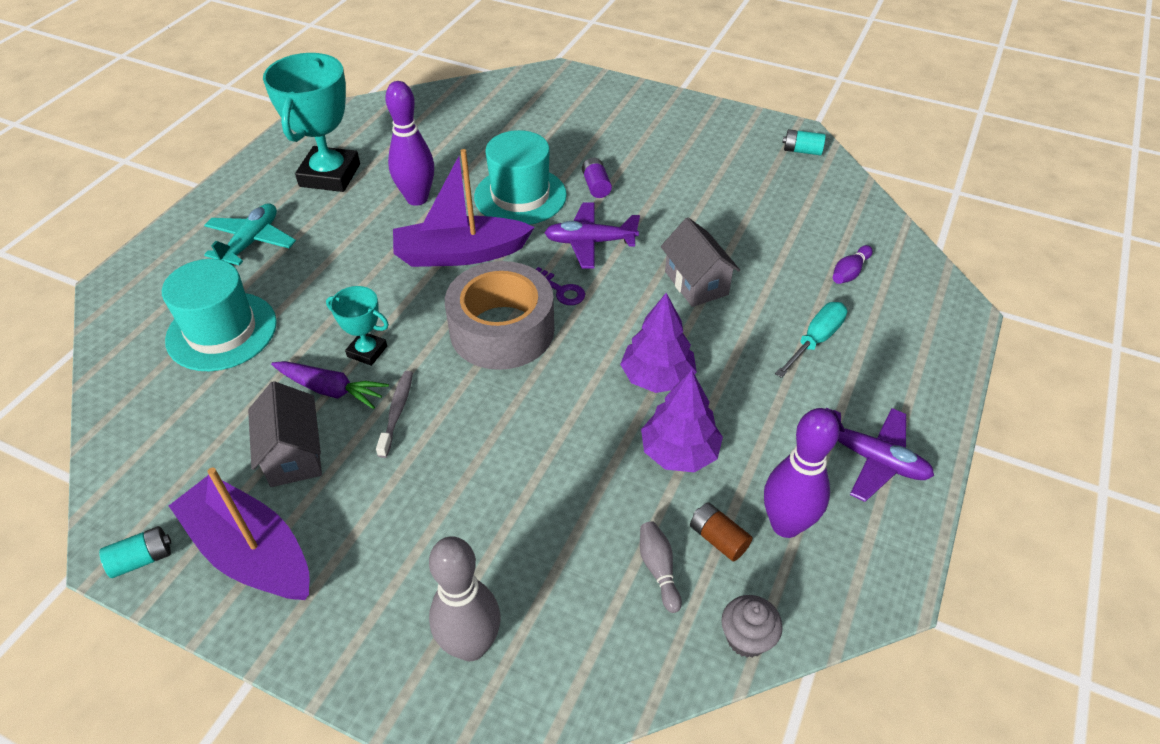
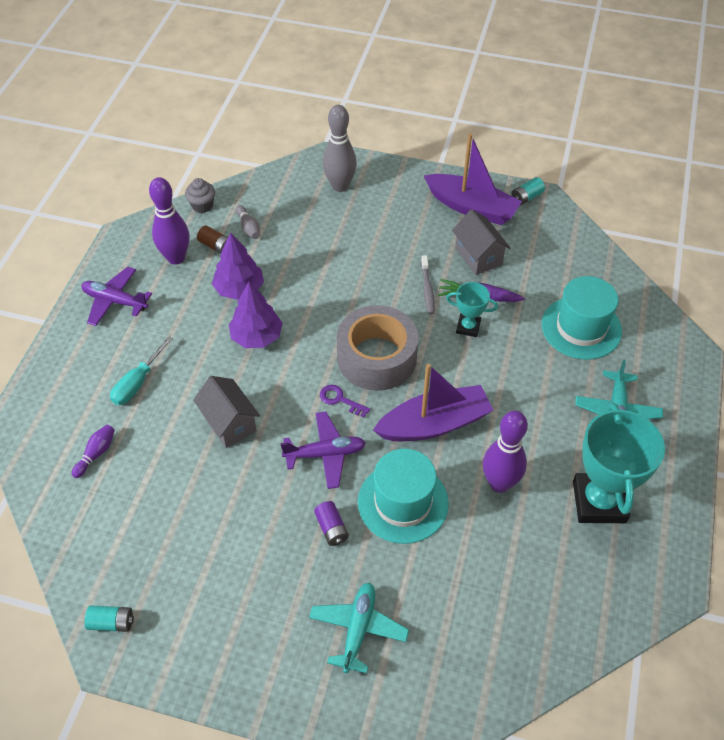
camera: 170 degrees right, 5 degrees up
(587, 125) = (358, 629): none -> turquoise plane

